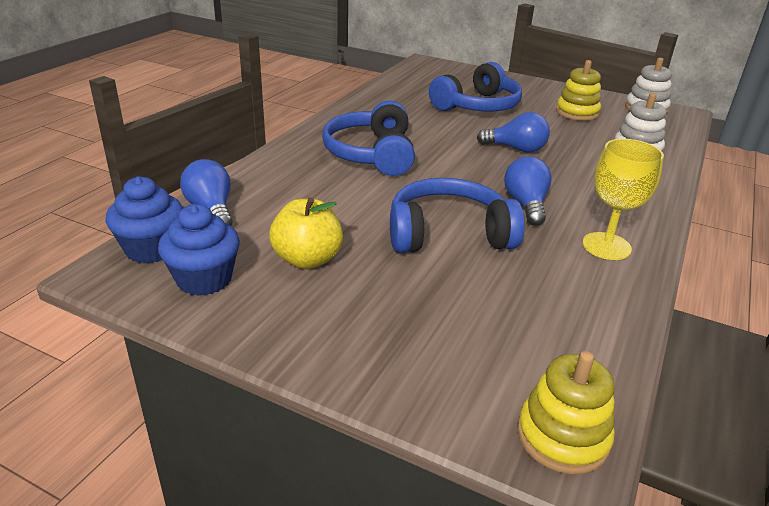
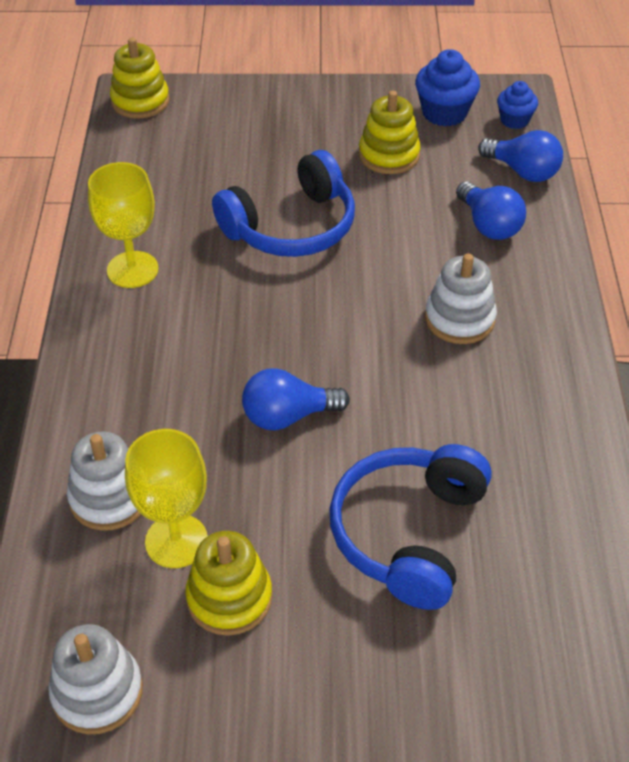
camera: 155 degrees right, 15 degrees up
(151, 249) = (514, 120): blue cupcake -> blue cupcake, size x0.63
(307, 259) = (389, 155): yellow apple -> yellow stacking toy
(371, 154) = (459, 319): blue headphones -> white stacking toy
(526, 204) = (232, 300): blue light bulb -> blue light bulb (489, 225)
(600, 130) = (176, 541): none -> yellow goblet

